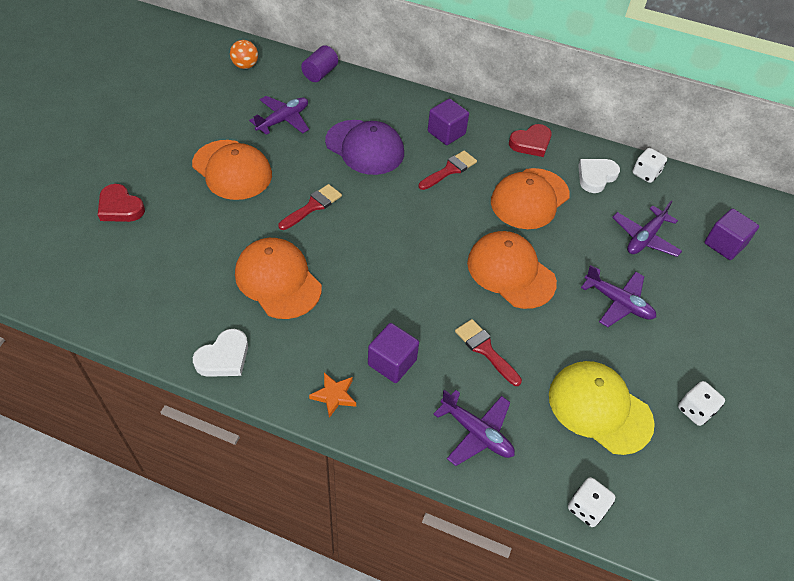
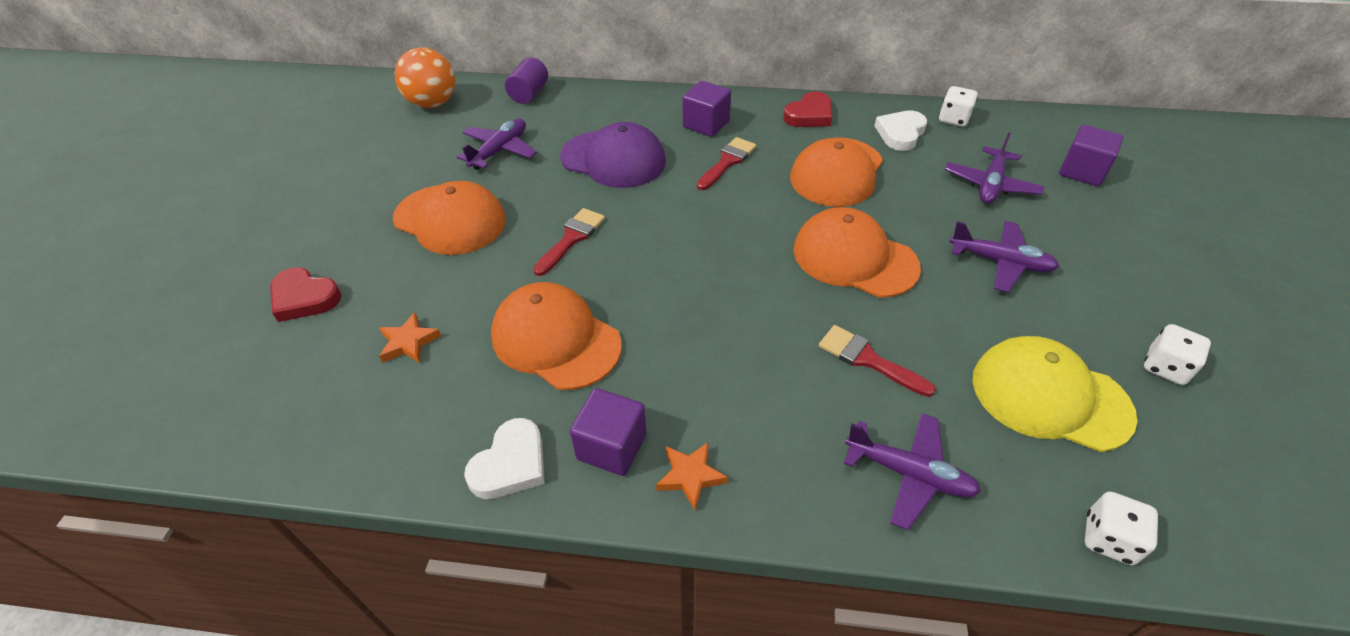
camera: 10 degrees left, 5 degrees down
(181, 257) = (408, 342): none -> orange star
(245, 66) = (433, 103): orange ball -> orange ball, size x1.59
(392, 362) = (752, 408): purple cube -> purple cube (612, 446)

